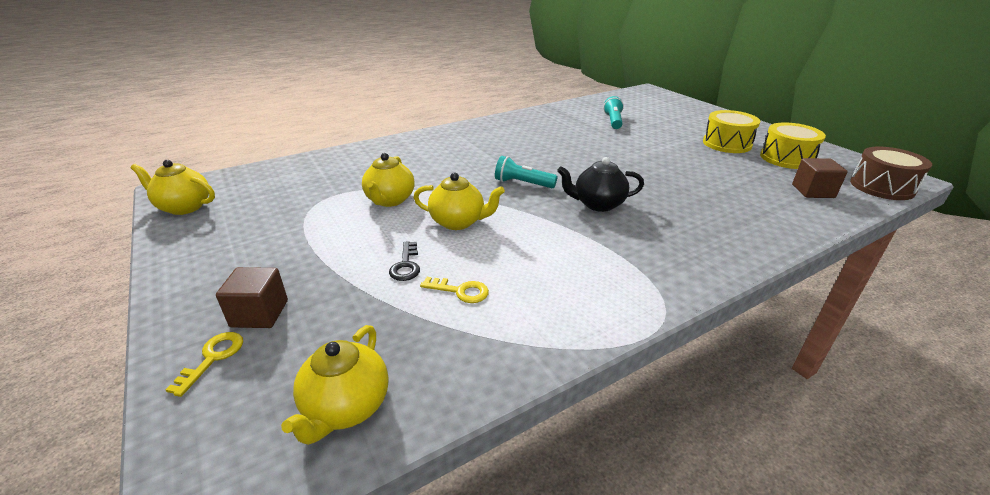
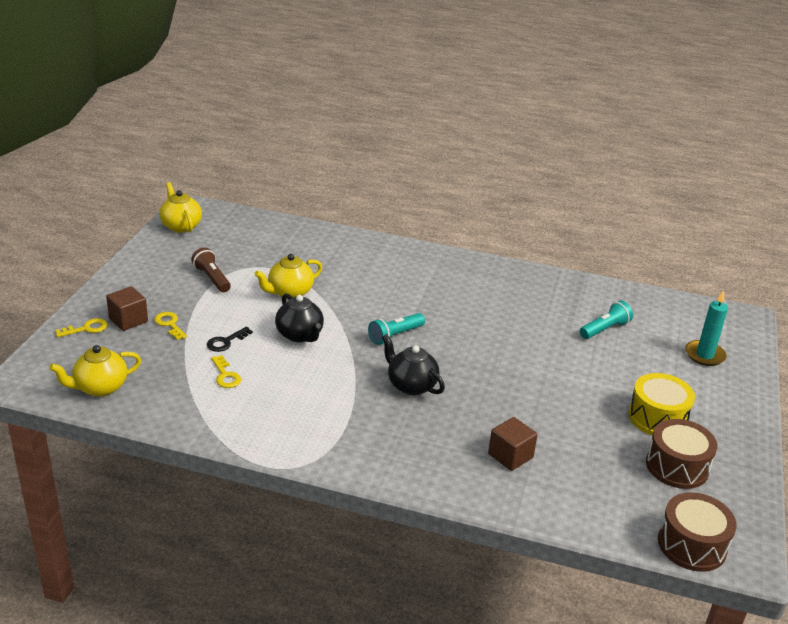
camera: 45 degrees right, 0 degrees up
(295, 227) = (212, 278): none -> brown flashlight
(319, 287) = (170, 324): none -> yellow key
(458, 222) = (300, 335): yellow teapot -> black teapot
(522, 183) = (395, 336): turquoise flashlight -> turquoise flashlight turned 105 degrees counterclockwise
(673, 110) = (704, 355): none -> turquoise candle
(786, 158) = (677, 466): yellow drum -> brown drum
(813, 191) = (610, 499): brown cube -> brown cube (510, 456)

